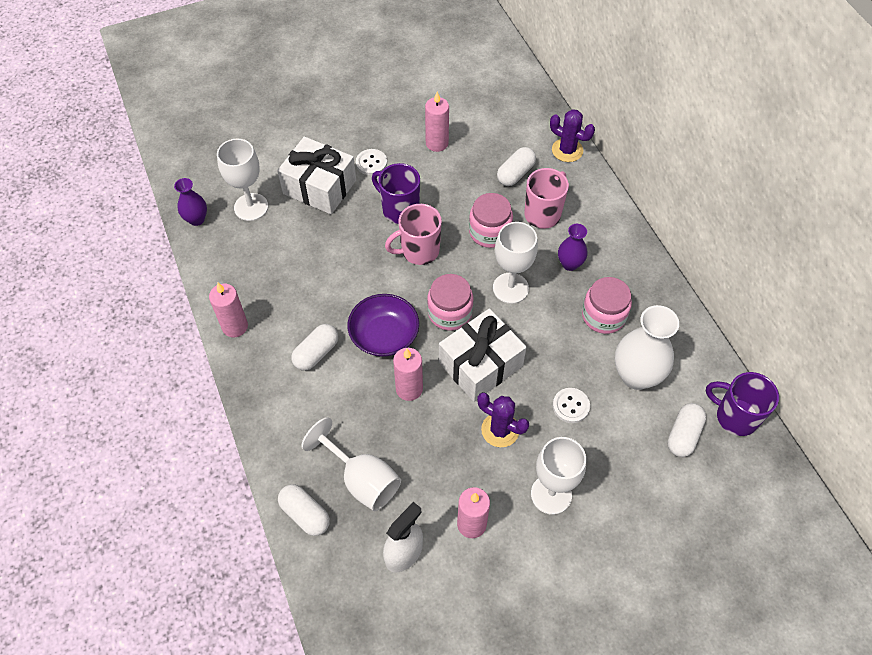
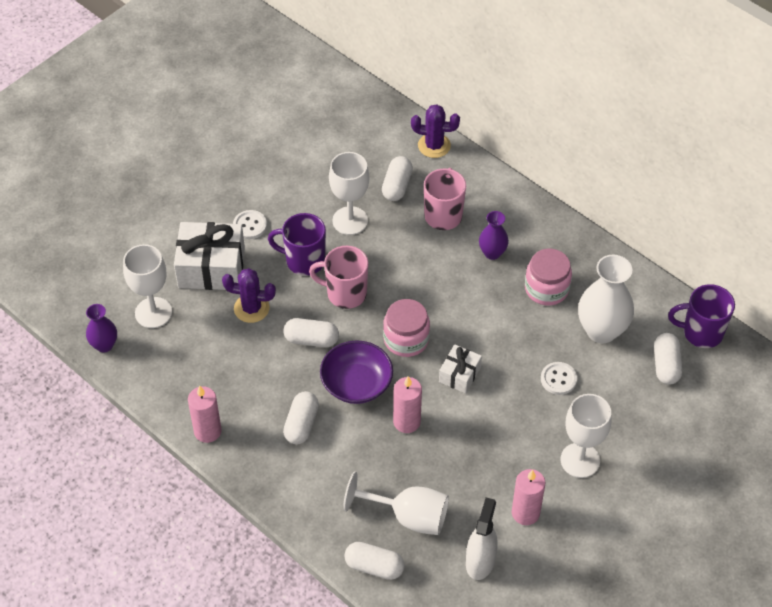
camera: 25 degrees left, 5 degrees down
(367, 281) = (311, 340): none -> white capsule
(419, 251) = (345, 293): pink mug -> pink mug turned 60 degrees clockwise
(437, 143) = (304, 183): pink candle -> none
(480, 364) = (459, 374): white gift -> white gift, size x0.54
(489, 232) = (402, 250): pink jar -> none
(500, 430) = (507, 424): purple cactus -> purple cactus (251, 308)
(510, 288) = (450, 295): white goblet -> white goblet (350, 221)

